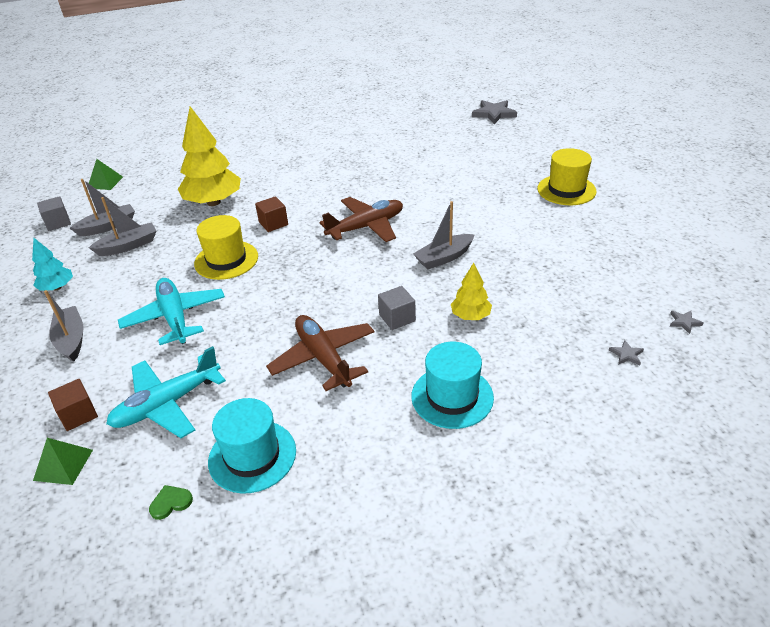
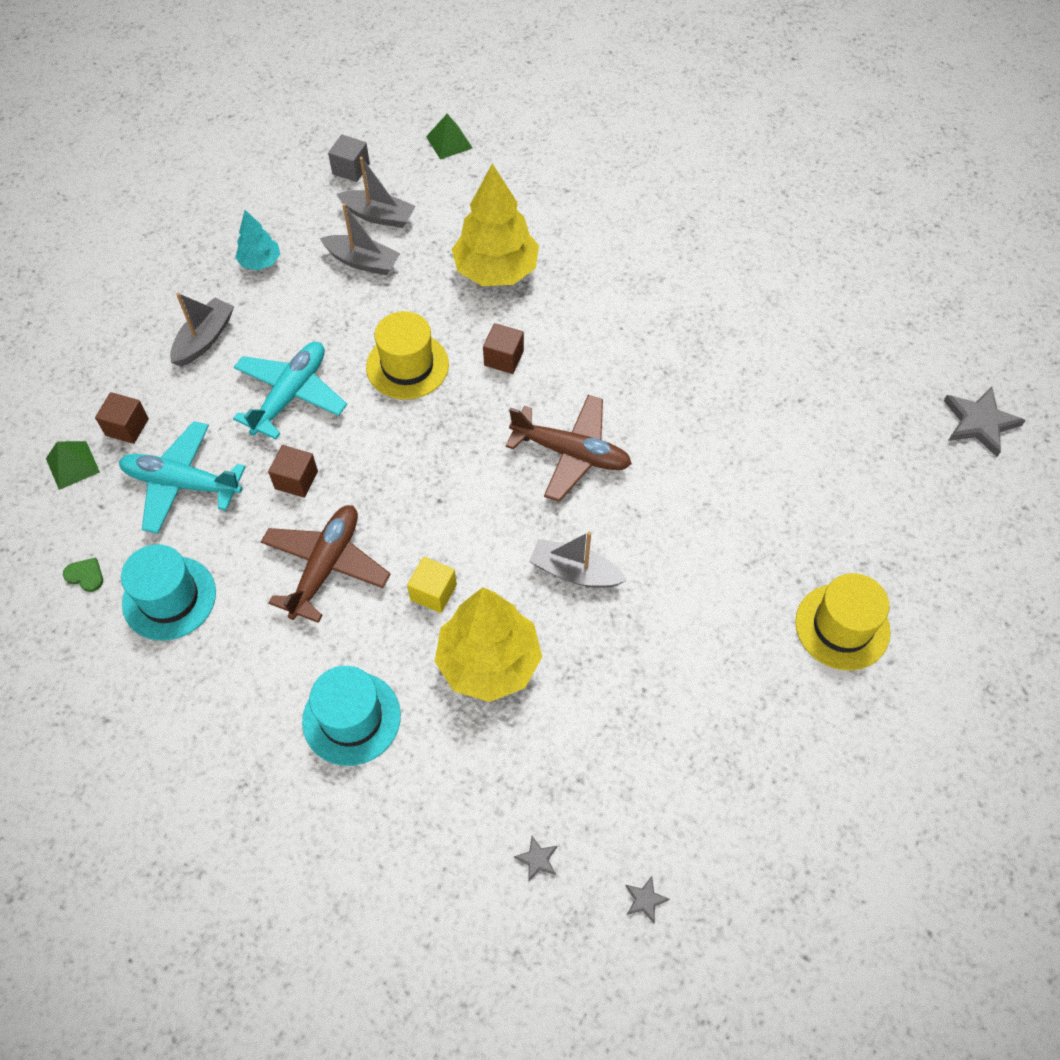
camera: 50 degrees right, 20 degrees up
(241, 343) = (296, 480): none -> brown cube
(397, 318) = (433, 592): grey cube -> yellow cube
(470, 316) = (489, 662): yellow tree -> yellow tree, size x1.93

